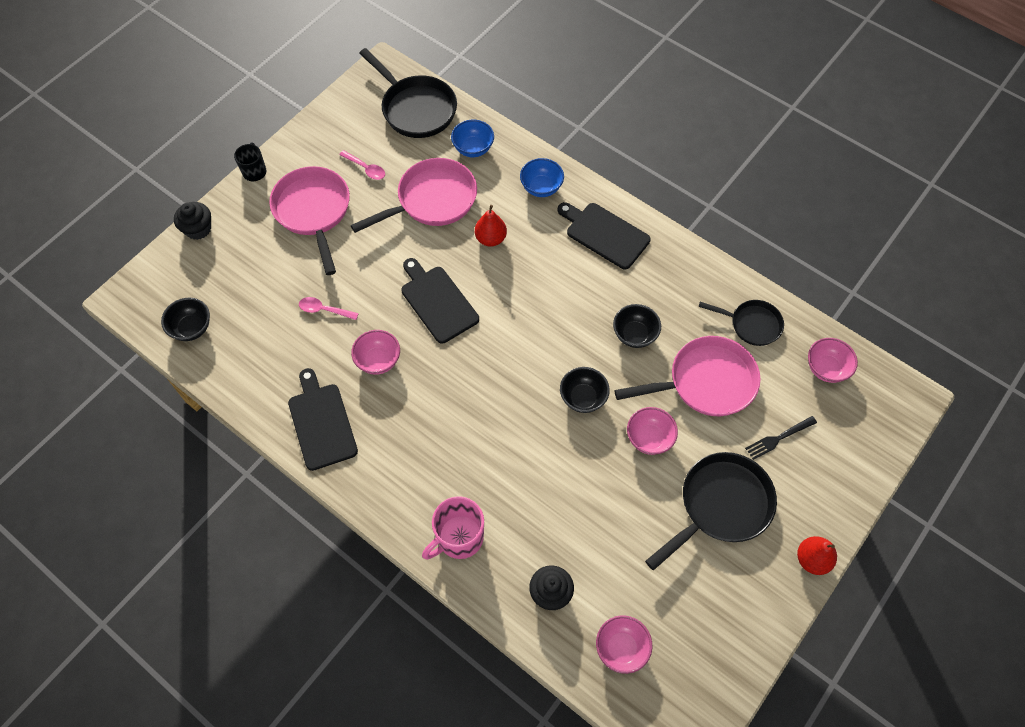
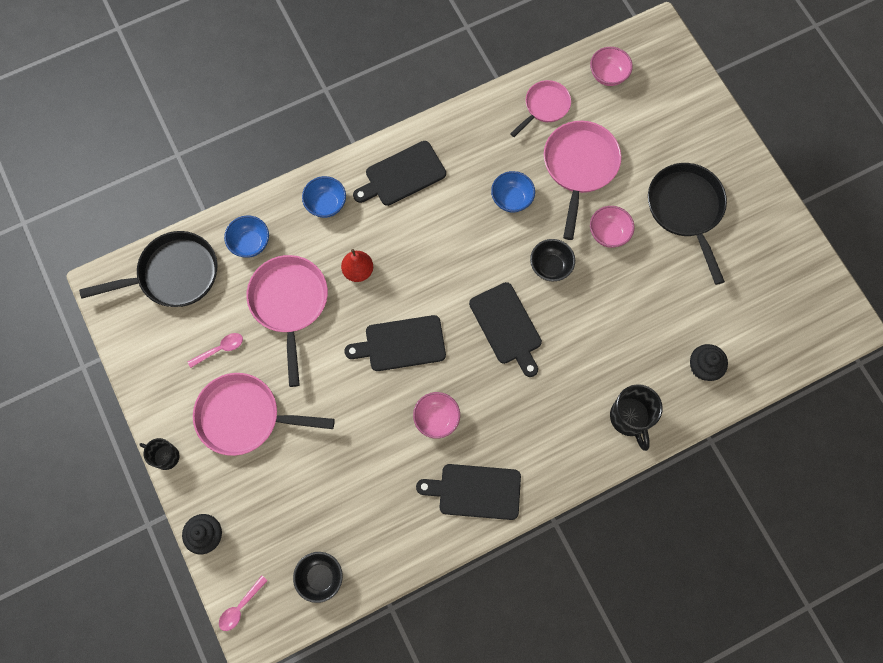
camera: 65 degrees left, 10 degrees up
(324, 310) = (360, 447): pink spoon -> pink spoon (240, 607)
(459, 538) = (630, 418): pink mug -> black mug
(500, 384) = (507, 326): none -> black cutting board
(621, 648) = (765, 335): pink bowl -> none
(634, 335) = (511, 199): black bowl -> blue bowl
(752, 324) = (544, 107): black pan -> pink pan
(778, 438) = (650, 140): black fork -> none
(812, 559) = (753, 169): red pear -> none

